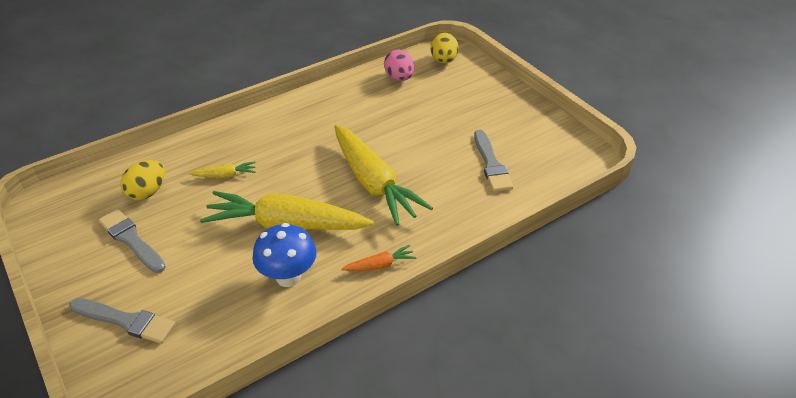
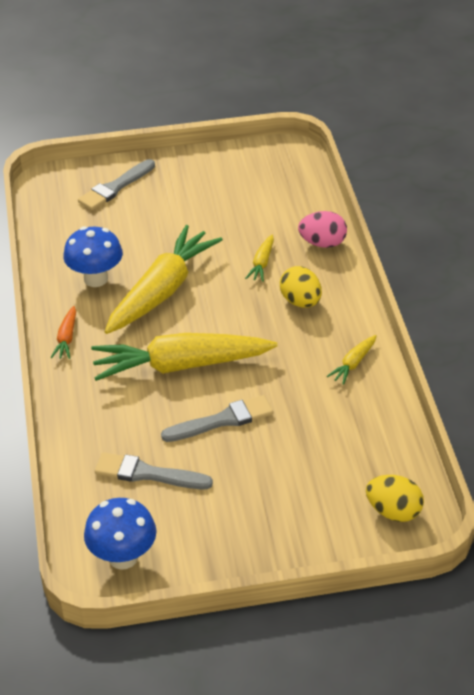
camera: 115 degrees right, 0 degrees up
(131, 240) = (207, 197): grey brush -> grey brush (222, 420)
(147, 192) = (267, 212): yellow egg -> yellow egg (300, 301)
(324, 102) = (353, 364): none -> yellow carrot
(399, 78) = (372, 449): pink egg -> pink egg (322, 243)
(567, 151) = (123, 557): none -> blue mushroom

